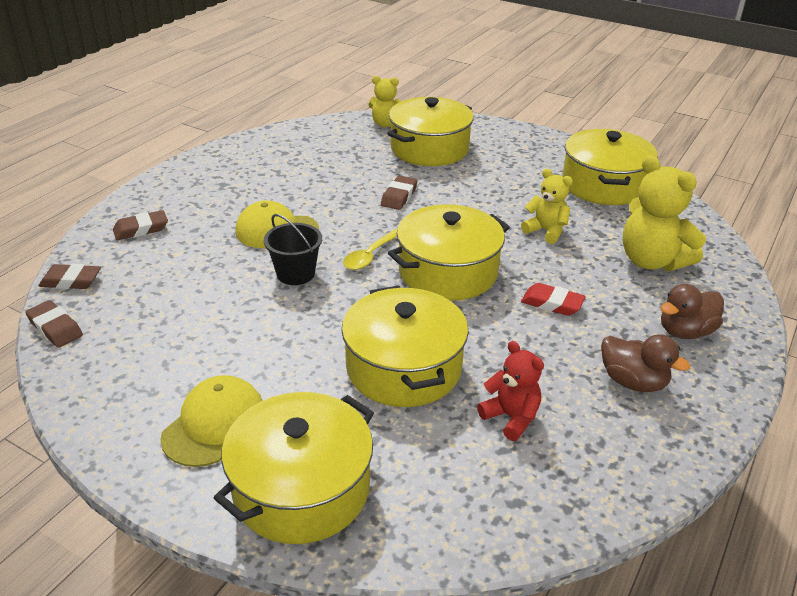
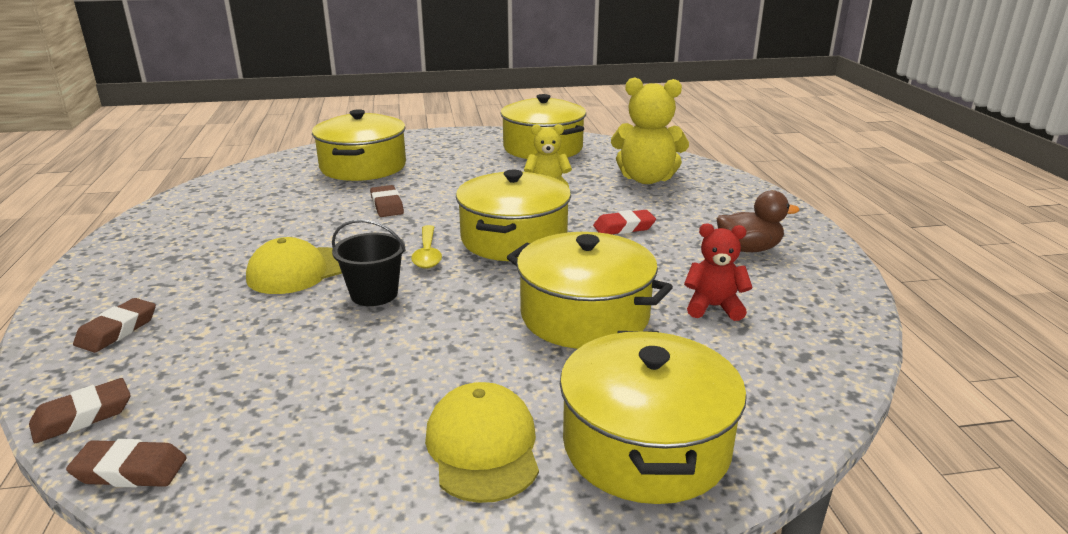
camera: 40 degrees left, 10 degrees down
(386, 124) = (292, 162): yellow teddy bear -> none
(685, 331) = (730, 208): brown duck -> none

